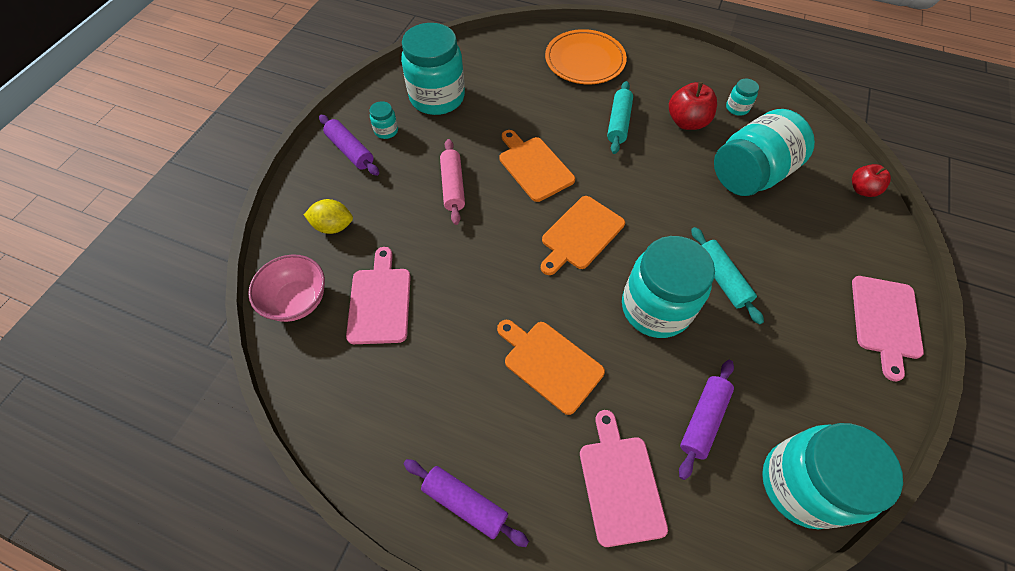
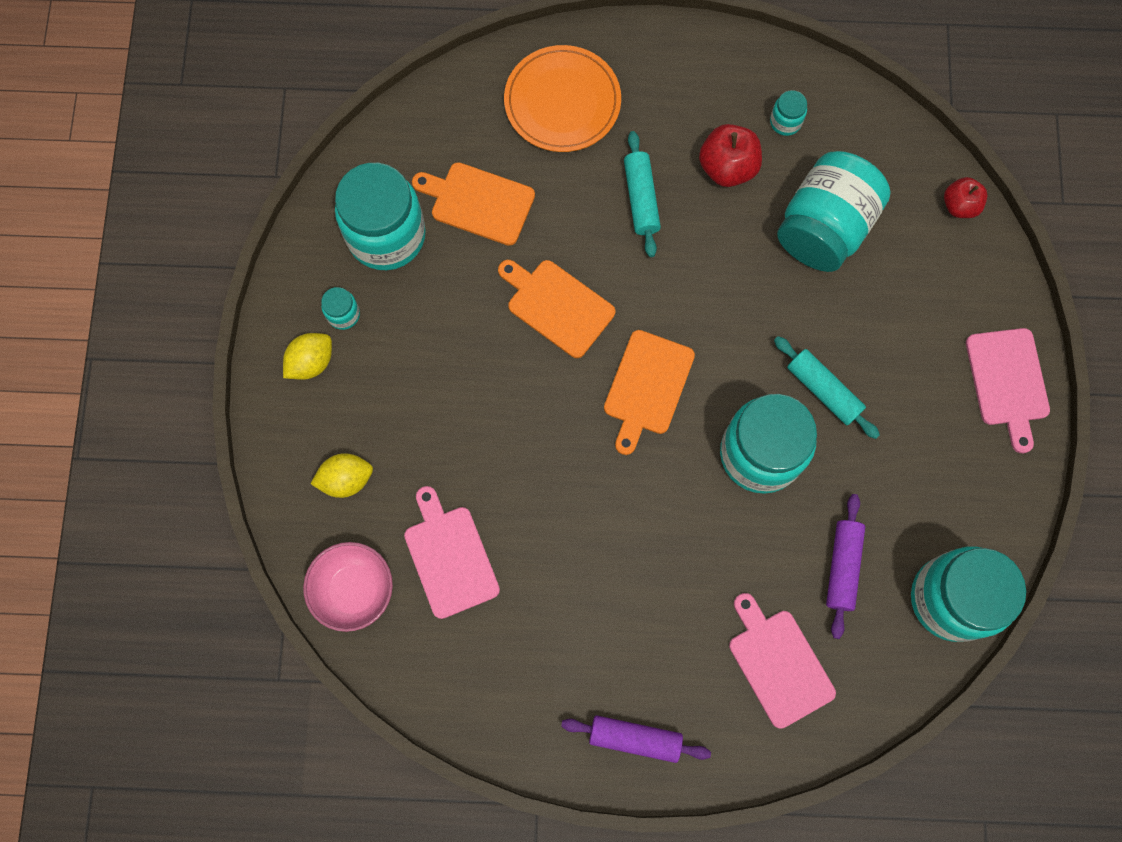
camera: 20 degrees left, 15 degrees up
(350, 151) = (311, 362): purple rolling pin -> yellow lemon
(453, 186) = (467, 371): pink rolling pin -> none
(550, 363) = (667, 562): orange cutting board -> orange cutting board (478, 202)

